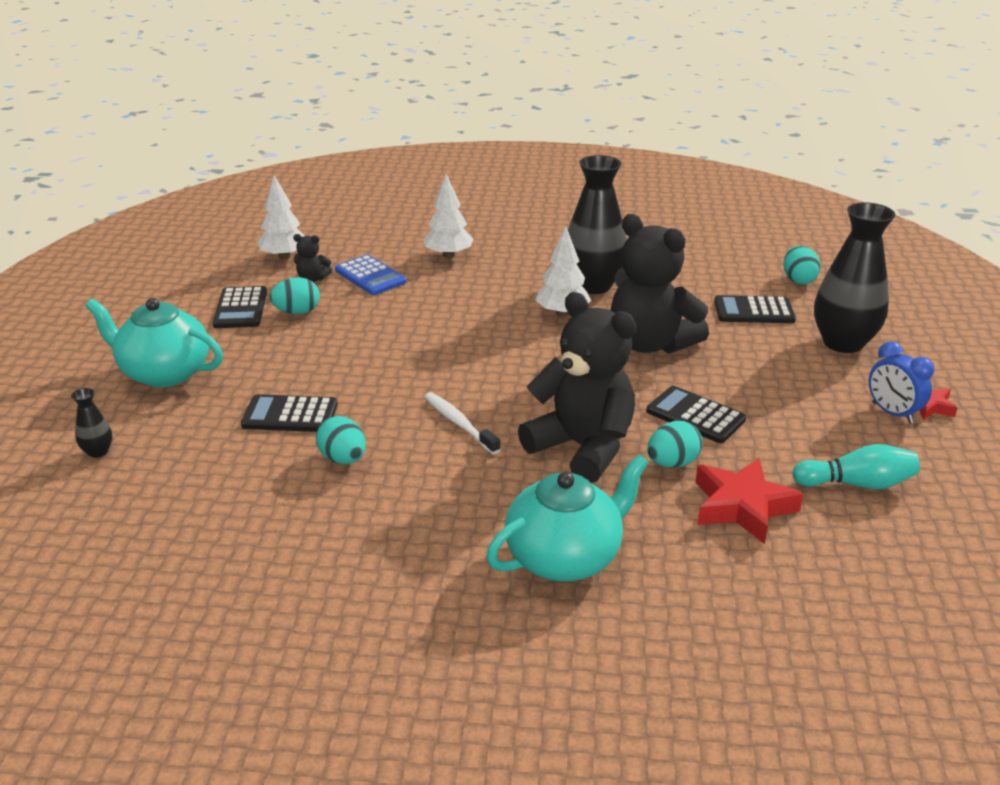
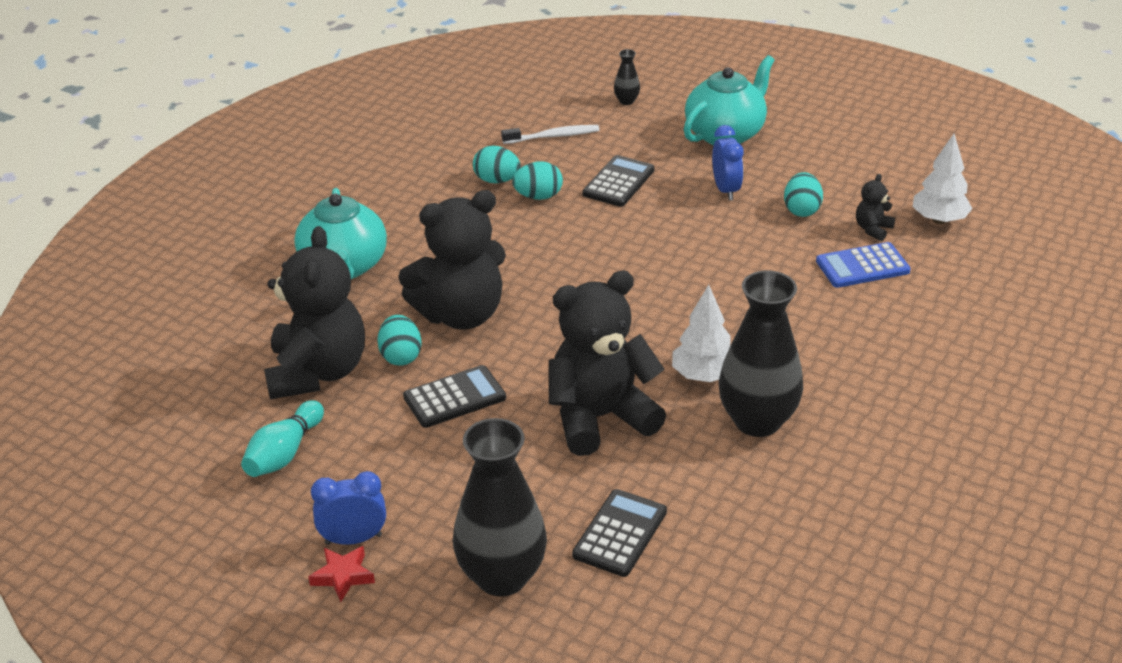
camera: 115 degrees right, 5 degrees up
(240, 308) = (826, 181): black calculator -> none
(279, 353) = (726, 190): none -> blue clock
(448, 255) = (893, 331): white tree -> none
(459, 423) = (545, 260): white toothbrush -> white toothbrush (553, 136)
(742, 507) = (317, 372): red star -> black teddy bear
(798, 280) = (675, 620): turquoise egg -> turquoise egg (497, 180)

